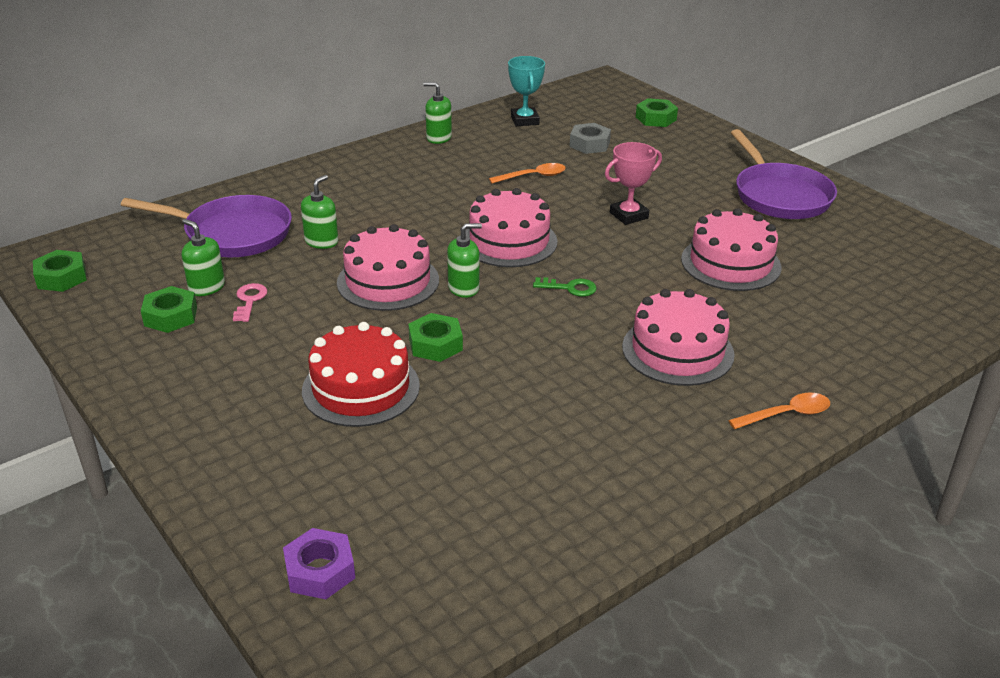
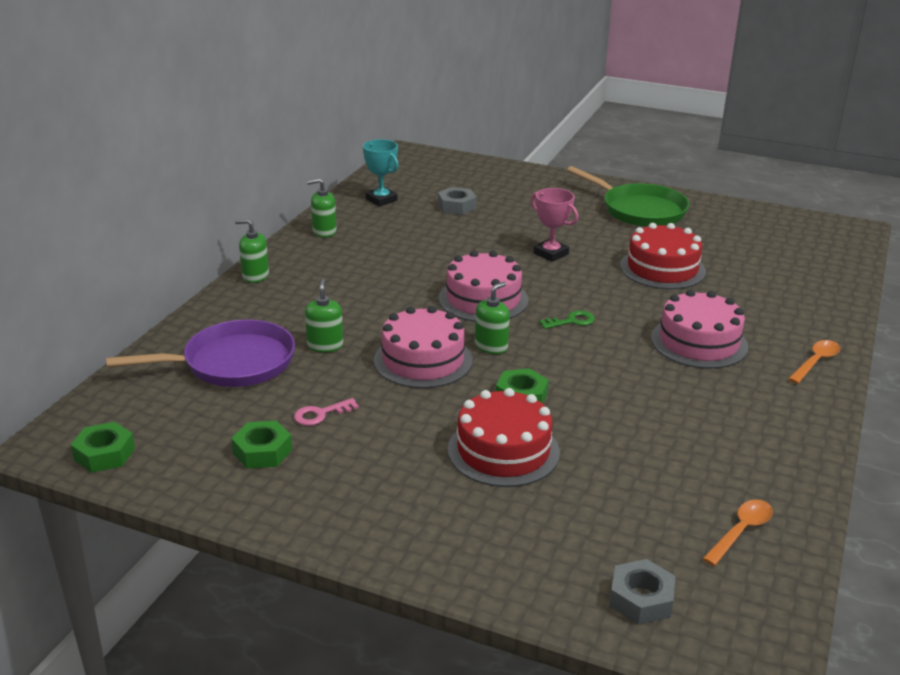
camera: 30 degrees left, 5 degrees down
(206, 287) = (266, 416): green soap dispenser -> green soap dispenser (255, 276)
(249, 300) = (320, 414): pink key -> pink key turned 90 degrees counterclockwise
(320, 571) = (641, 599): purple nut -> grey nut
(533, 176) = (441, 243): orange spoon -> orange spoon (740, 531)
(628, 215) = (550, 254): pink trophy -> pink trophy turned 75 degrees counterclockwise
(656, 118) = (484, 174): green nut -> none
(730, 263) = (662, 268): pink cake -> red cake
(779, 195) = (639, 210): purple pan -> green pan

